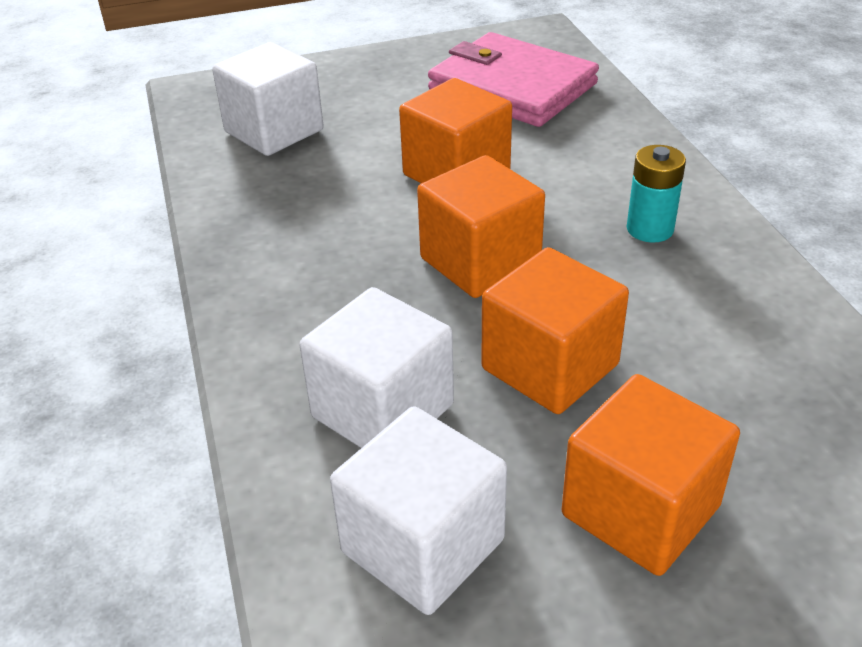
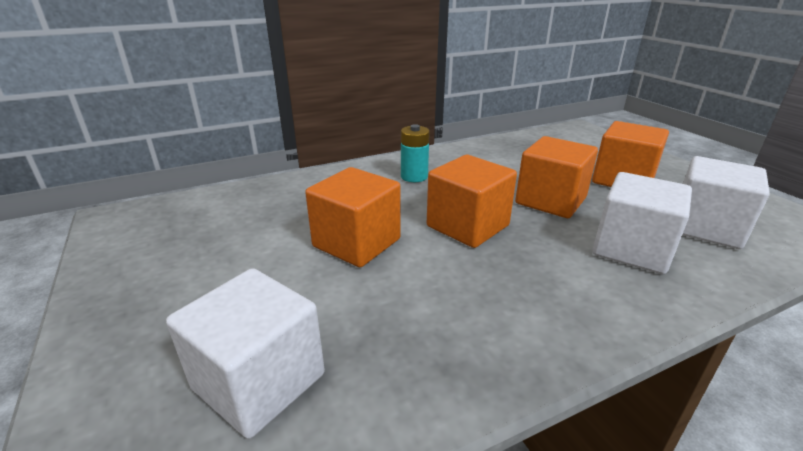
camera: 100 degrees left, 10 degrees down
(512, 87) = (216, 225): pink wallet -> none

